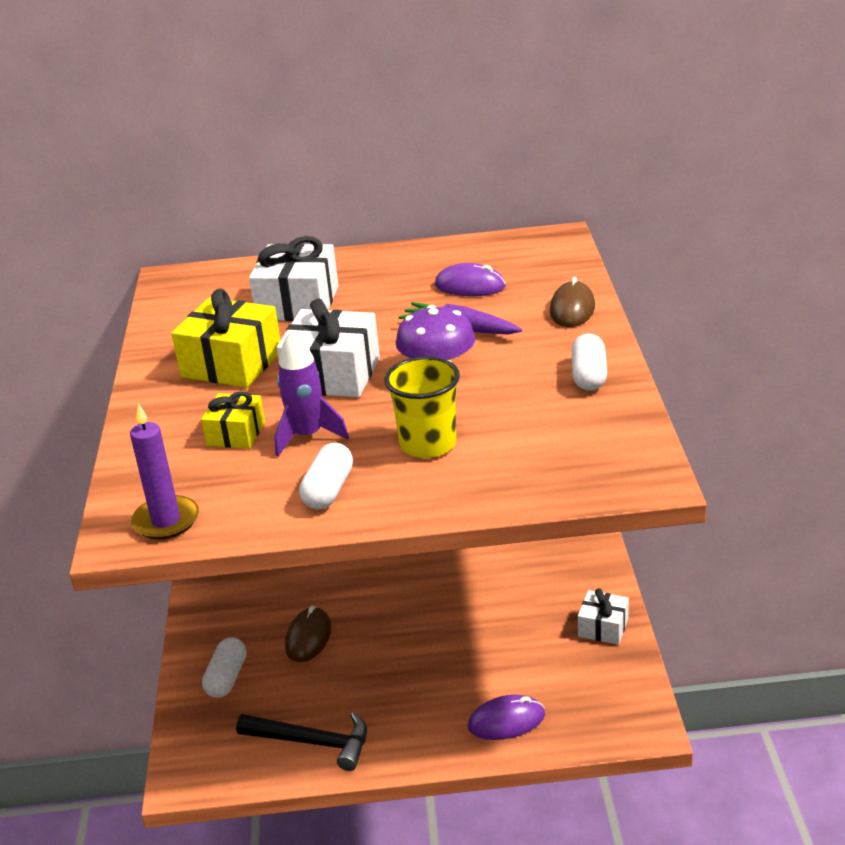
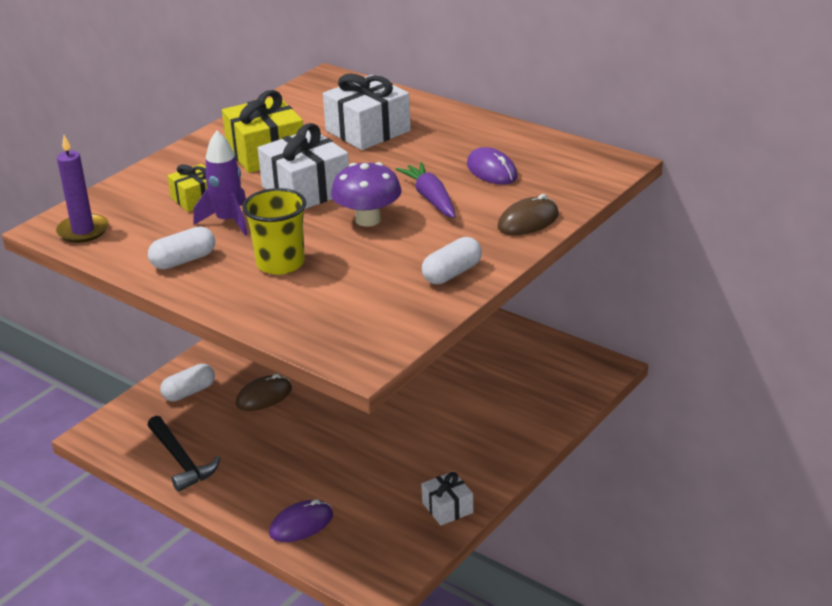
camera: 40 degrees right, 0 degrees up
(506, 721) = (301, 524): purple mouse -> purple mouse turned 60 degrees counterclockwise

